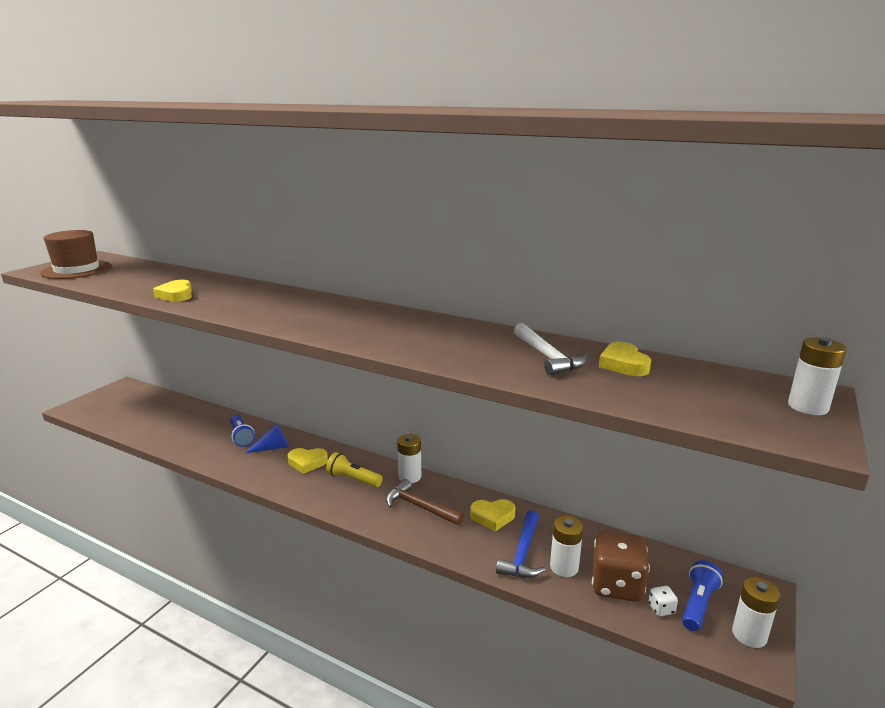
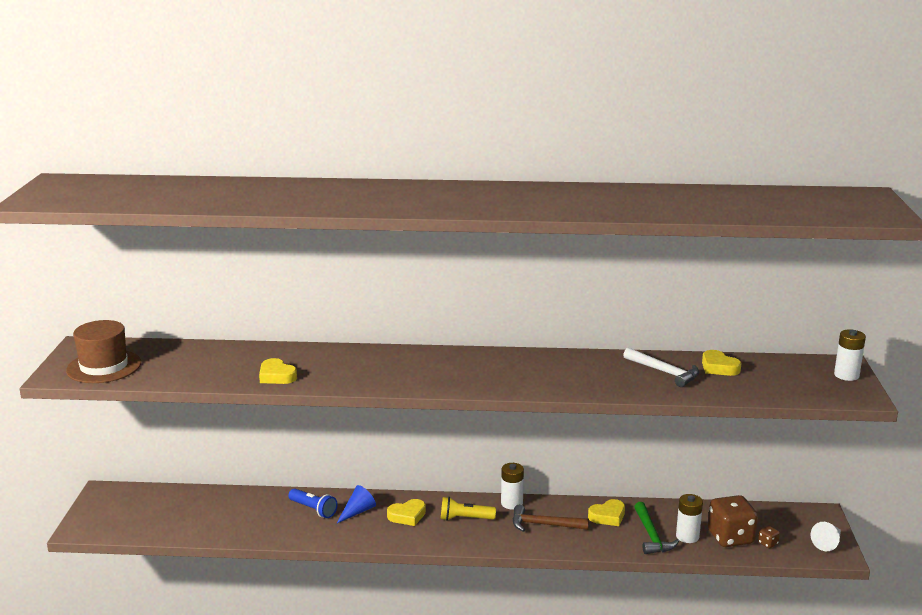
camera: 25 degrees left, 0 degrees up
(523, 553) = (651, 535): blue hammer -> green hammer
(661, 609) = (768, 543): white dice -> brown dice
(698, 604) = (788, 534): blue flashlight -> none
(749, 635) = (828, 542): white battery -> white cone

